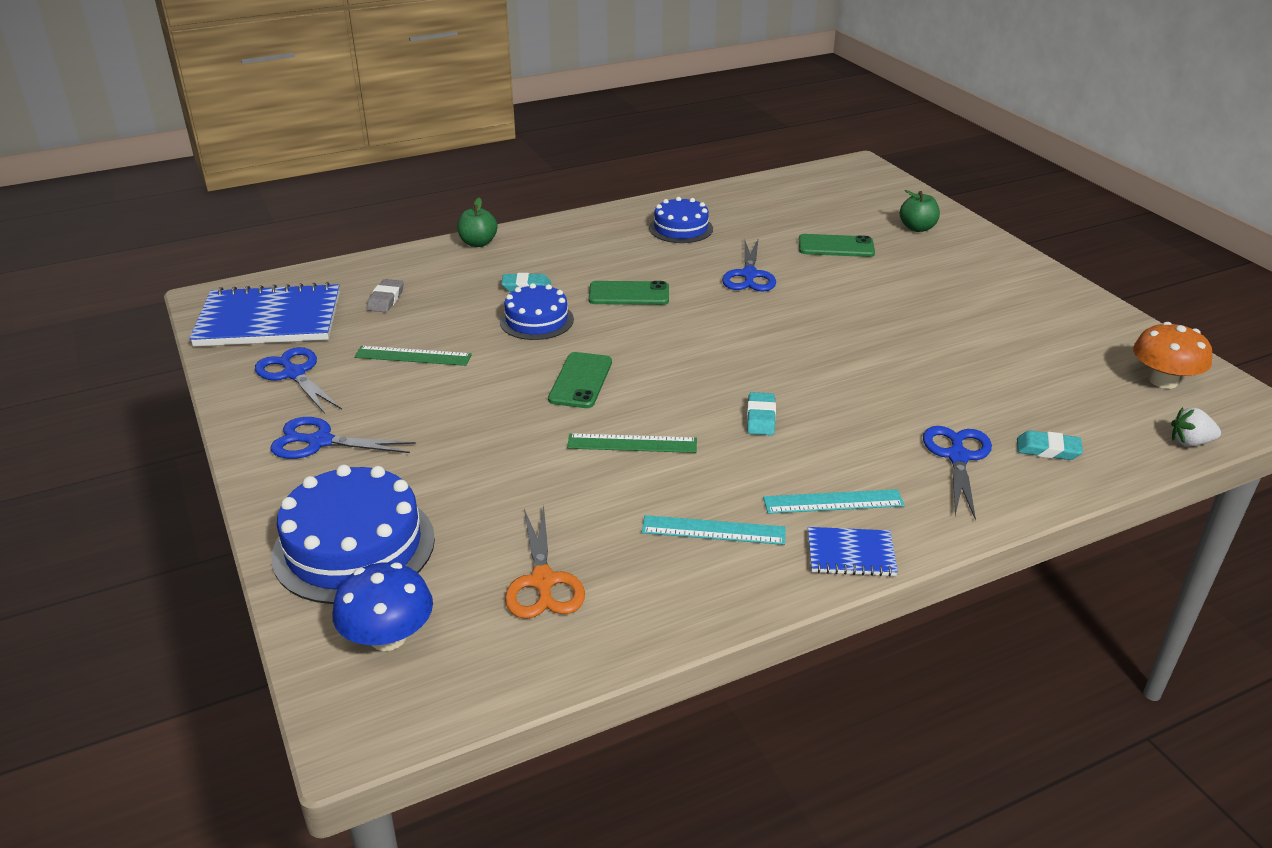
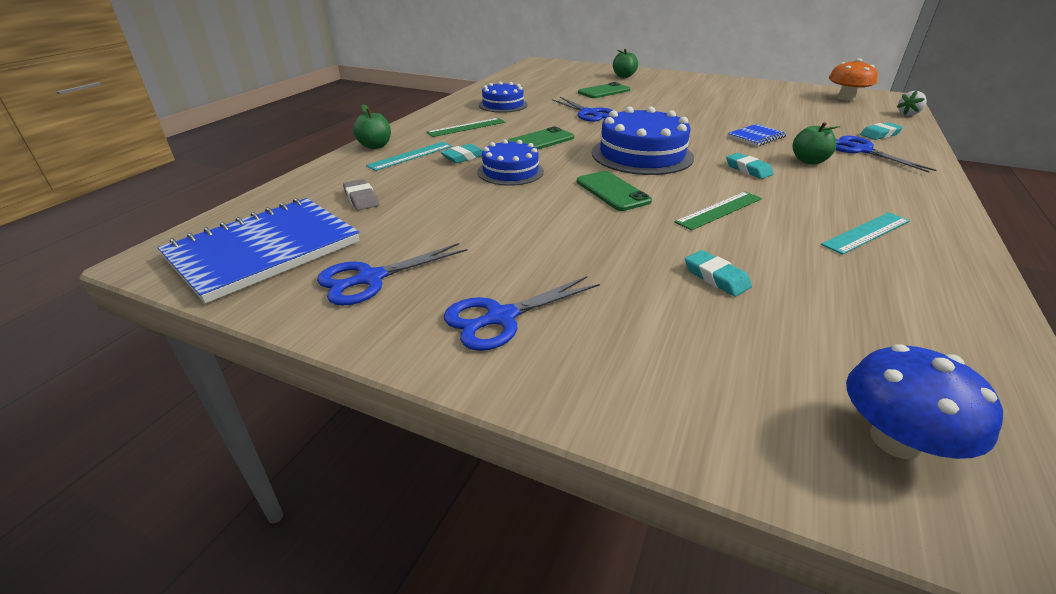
camera: 40 degrees left, 0 degrees up
(294, 374) = (370, 278): blue scissors -> blue scissors turned 45 degrees counterclockwise
(354, 546) = (706, 383): blue cake -> blue cake (642, 155)
(413, 356) = (460, 224): green ruler -> green ruler (466, 127)
(502, 493) = (716, 277): none -> turquoise eraser
(543, 581) = (871, 318): orange scissors -> none
(833, 501) = (872, 191): turquoise ruler -> turquoise ruler (410, 156)
(850, 554) = (940, 210): blue notebook -> blue notebook (756, 137)
(855, 439) = (809, 161): none -> green apple

